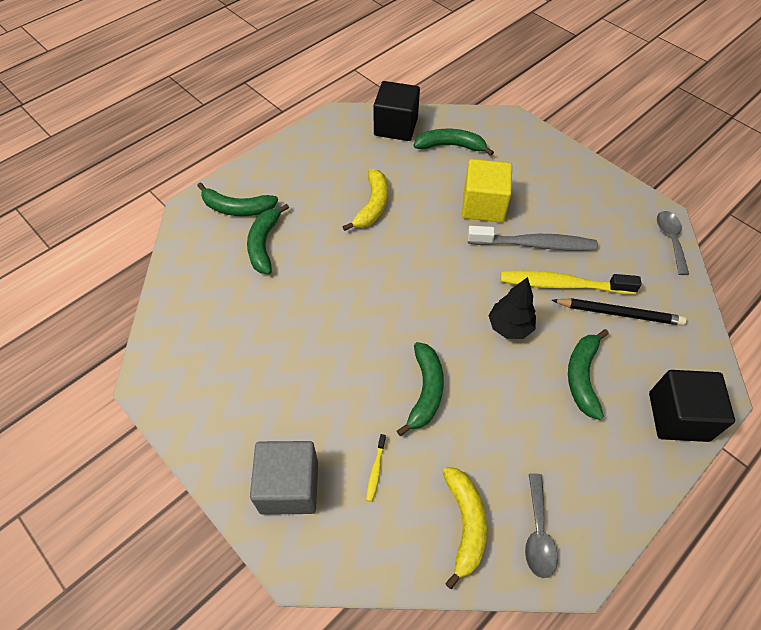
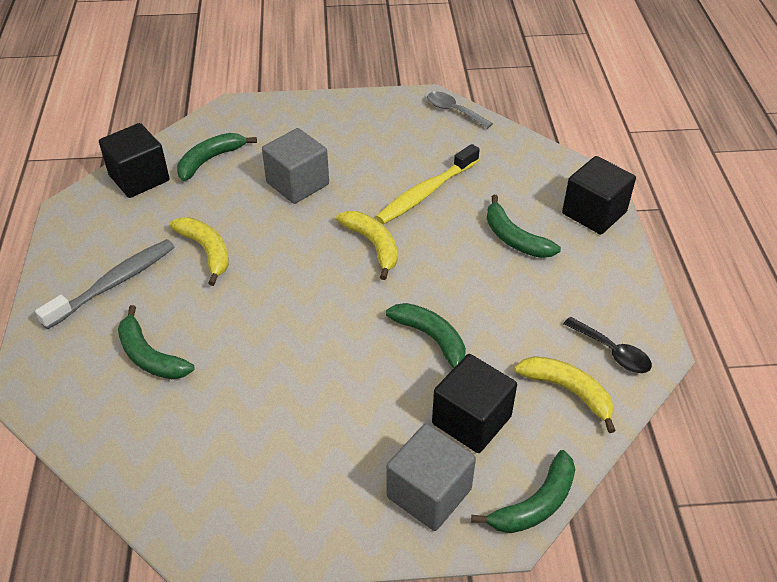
camera: 50 degrees left, 10 degrees down
(237, 208) = (77, 351): green banana -> green banana (535, 504)
(375, 470) = (471, 420): yellow toothbrush -> black cube
(475, 291) = (373, 245): none -> yellow banana
(483, 205) = (297, 183): yellow cube -> grey cube
(509, 327) = (429, 248): black tree -> none
(534, 244) = (372, 181): grey toothbrush -> grey toothbrush (114, 283)
(538, 533) = (612, 352): grey spoon -> black spoon
(619, 313) = (484, 181): black pencil -> none

